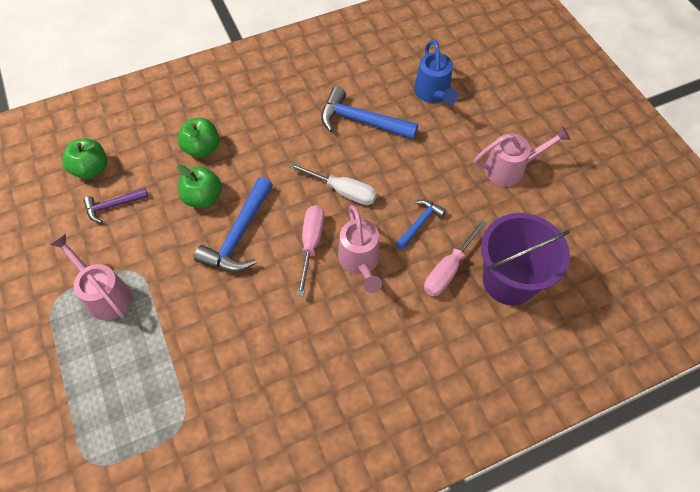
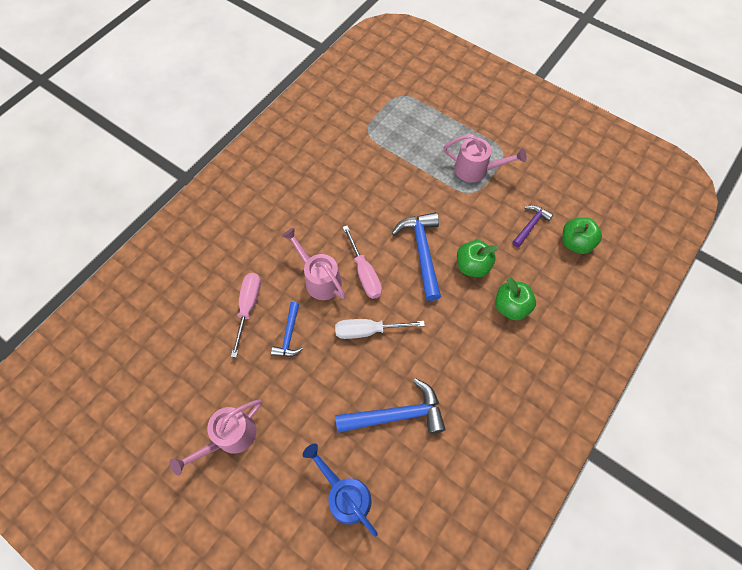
camera: 150 degrees right, 5 degrees up
(509, 281) = (196, 322): purple bucket -> none

